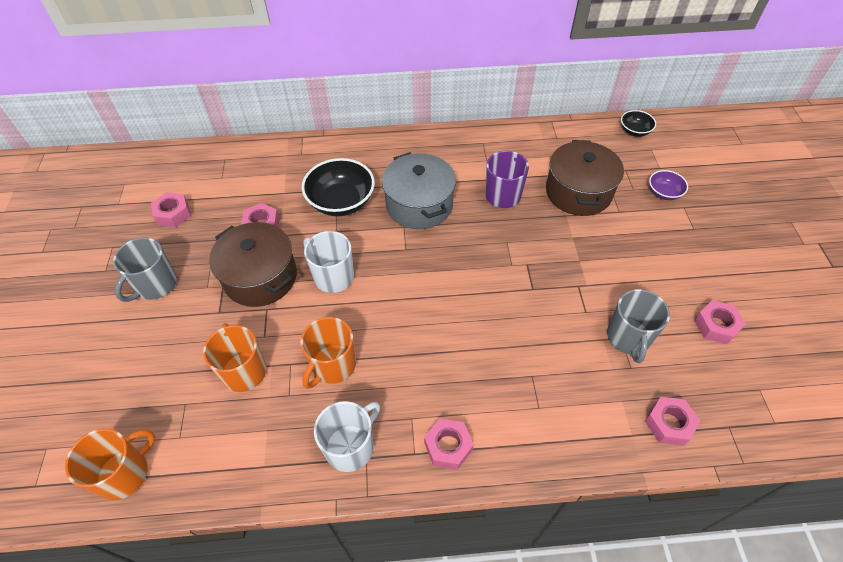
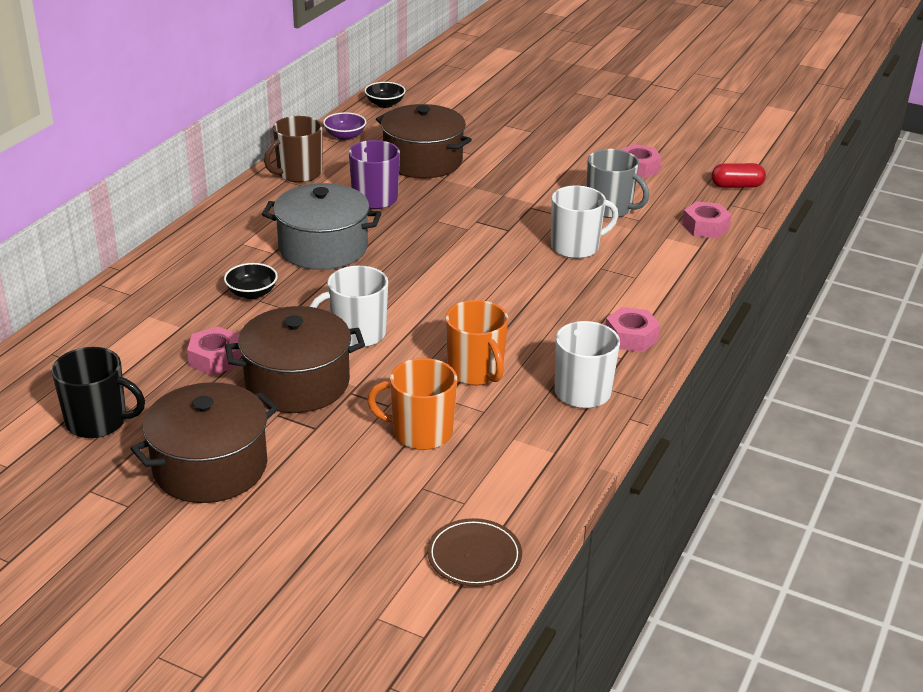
camera: 60 degrees left, 20 degrees down
(125, 473) = (474, 556): orange mug -> brown plate
(155, 285) = (210, 467): grey mug -> brown pot
(173, 214) = (98, 422): pink nut -> black mug
(341, 202) = (252, 293): black bowl -> black bowl, size x0.53
(497, 143) = (298, 173): none -> brown mug
(547, 344) = (576, 247): none -> white mug
(663, 193) = (477, 125): purple bowl -> purple bowl (345, 136)
(768, 417) = (736, 186): none -> red capsule

